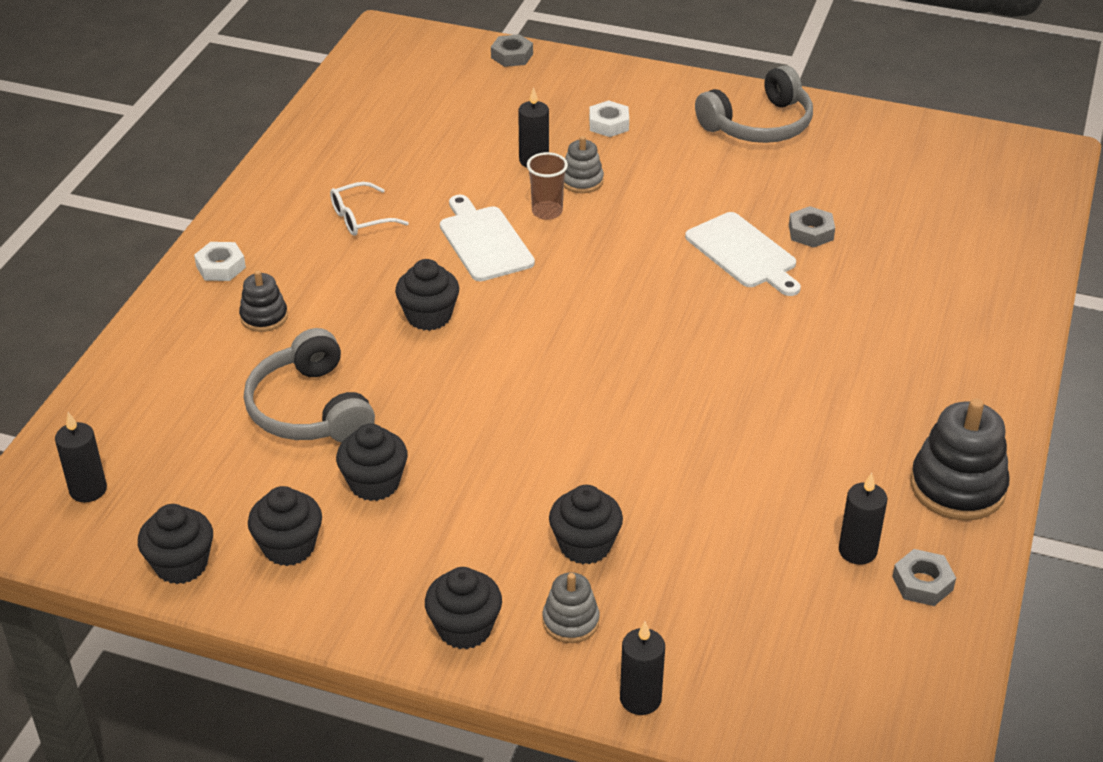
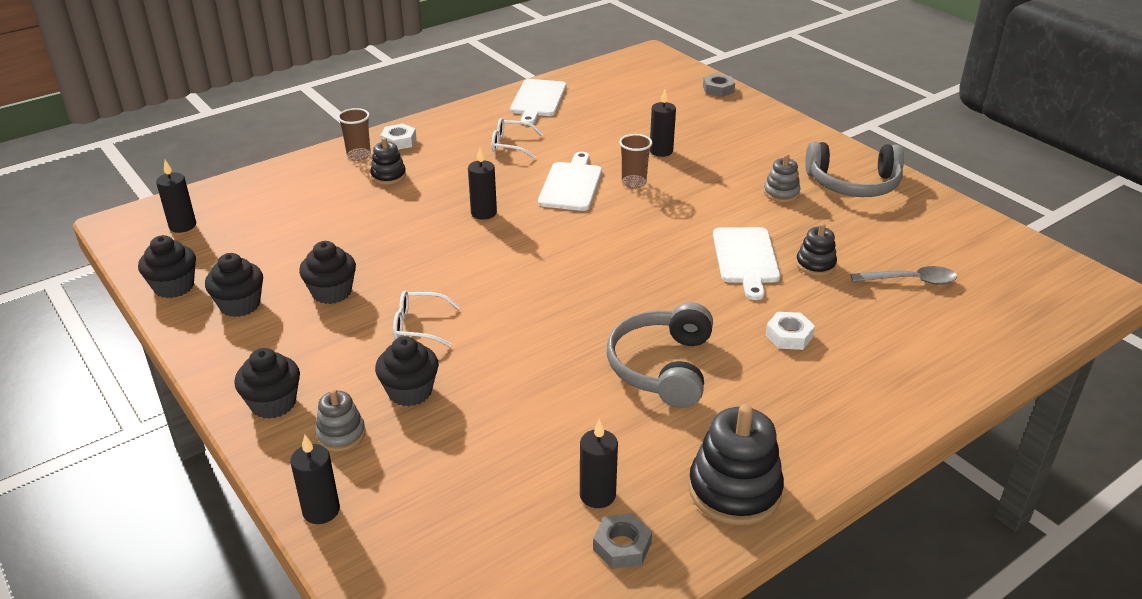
camera: 35 degrees right, 5 degrees down
(194, 305) = (359, 155): none -> brown cup
(309, 409) = (349, 235): grey headphones -> grey headphones (662, 367)
(324, 145) = (538, 100): none -> white cutting board
(429, 316) = (483, 213): black cupcake -> black candle
(512, 475) = (418, 326): none -> white glasses
(582, 181) = (680, 173): grey stacking toy -> grey stacking toy (781, 193)
(609, 124) = (739, 147): white nut -> white nut (789, 336)
(811, 232) = (815, 264): grey nut -> black stacking toy
(904, 213) = (910, 281): none -> grey spoon

